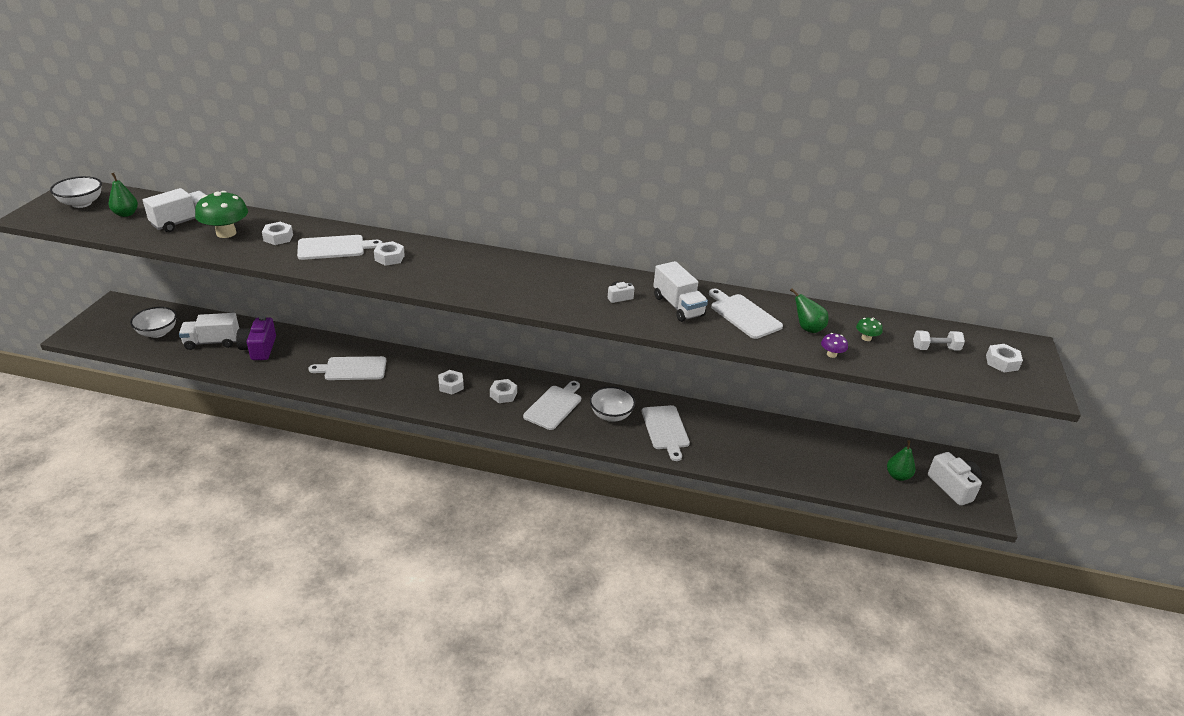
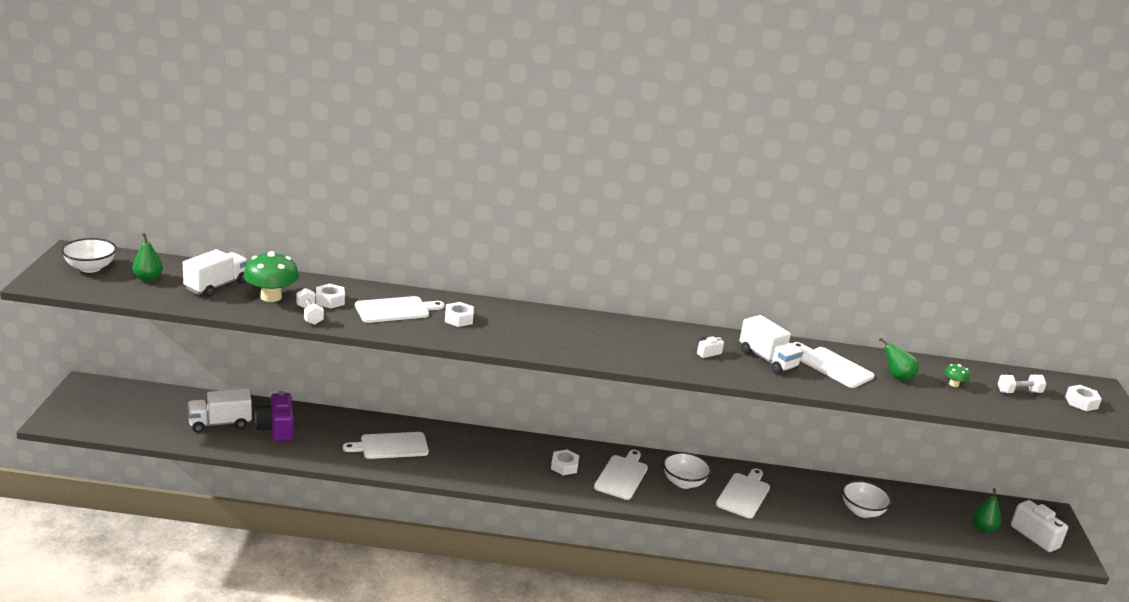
camera: 10 degrees left, 10 degrees down
(157, 332) = (151, 415): white bowl -> white bowl (862, 511)
(251, 251) = (309, 315): none -> white dumbbell
(451, 385) = (505, 459): white nut -> none
(665, 429) = (744, 494): white cutting board -> white cutting board turned 135 degrees counterclockwise
(831, 354) = (928, 400): purple mushroom -> none

